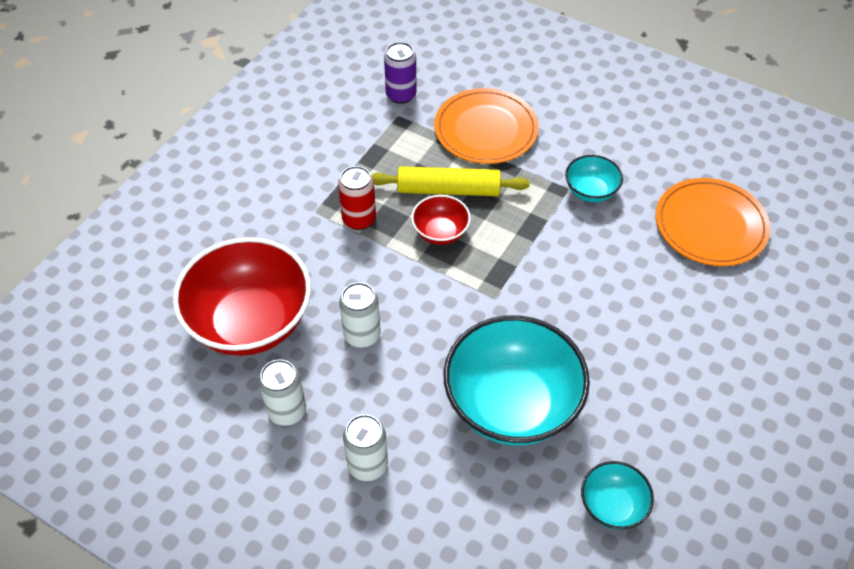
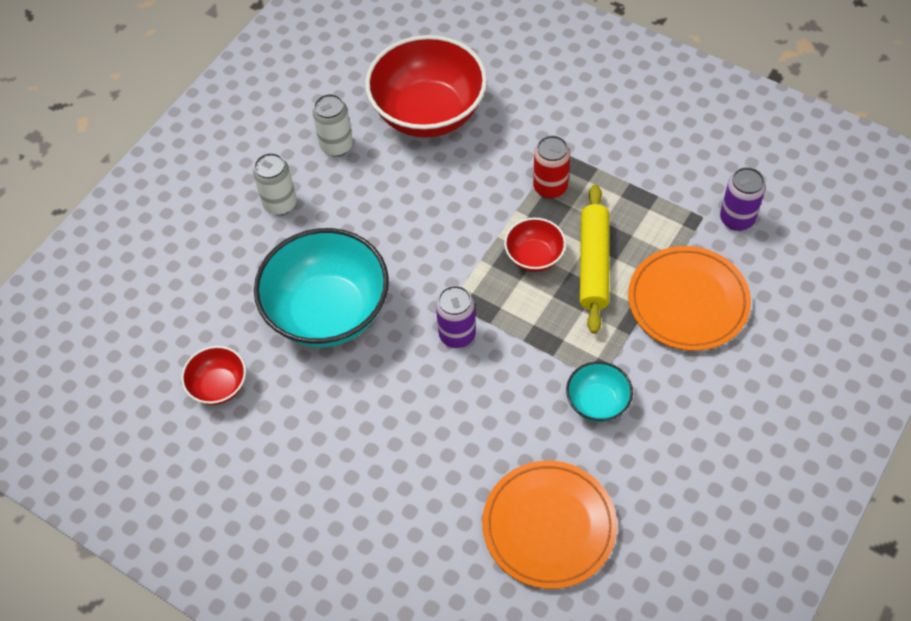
camera: 95 degrees right, 5 degrees up
(362, 335) = (411, 195): white can -> none
(531, 291) = (457, 335): none -> purple can
(612, 506) = (219, 386): turquoise bowl -> red bowl

